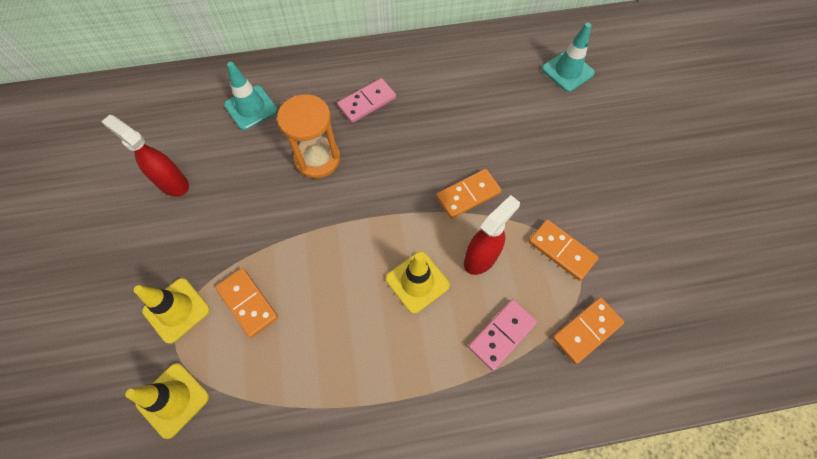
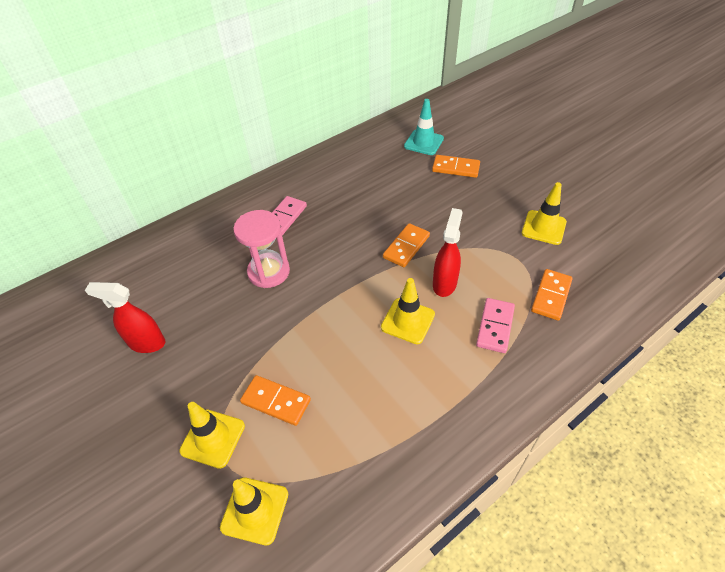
camera: 25 degrees left, 15 degrees down
(251, 108) = (185, 259): turquoise traffic cone -> none
(317, 159) = (269, 272): orange hourglass -> pink hourglass
(561, 251) = (498, 254): orange domino -> orange domino (455, 168)
(635, 243) = (543, 227): none -> yellow traffic cone

